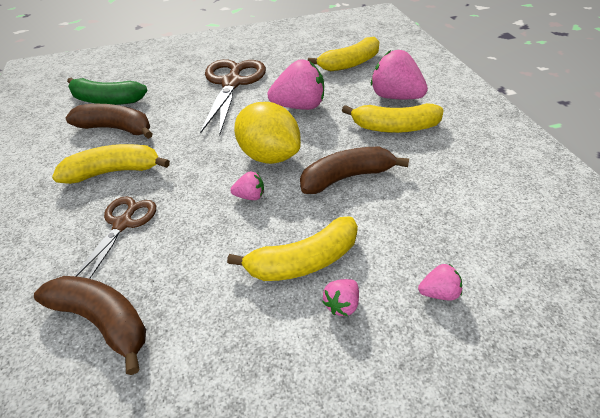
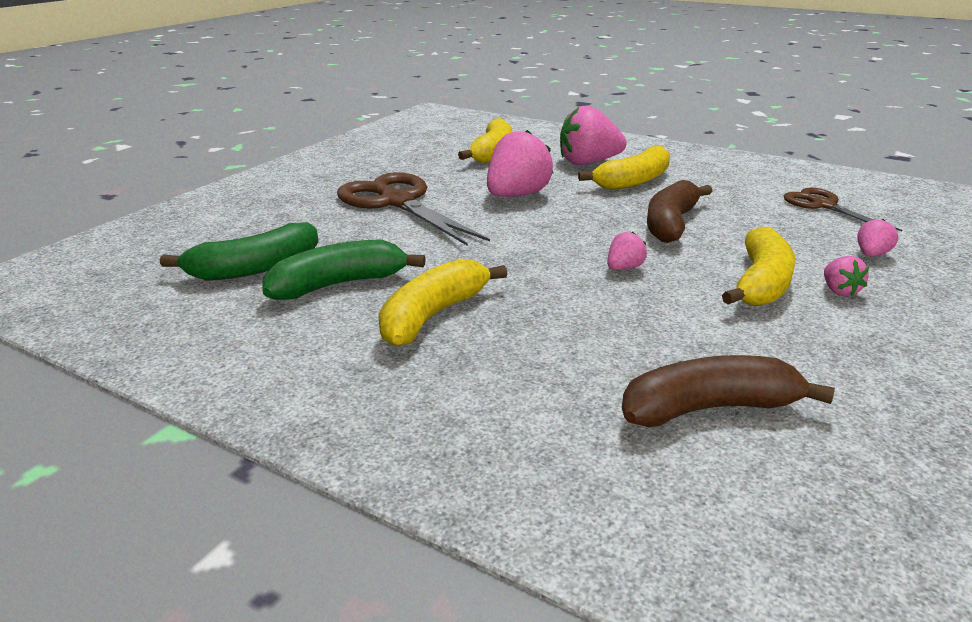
camera: 45 degrees left, 15 degrees down
(116, 128) = (339, 284): brown banana -> green banana
(123, 224) = (551, 343): brown scissors -> brown scissors (823, 205)
(269, 156) = (573, 237): yellow lemon -> none

